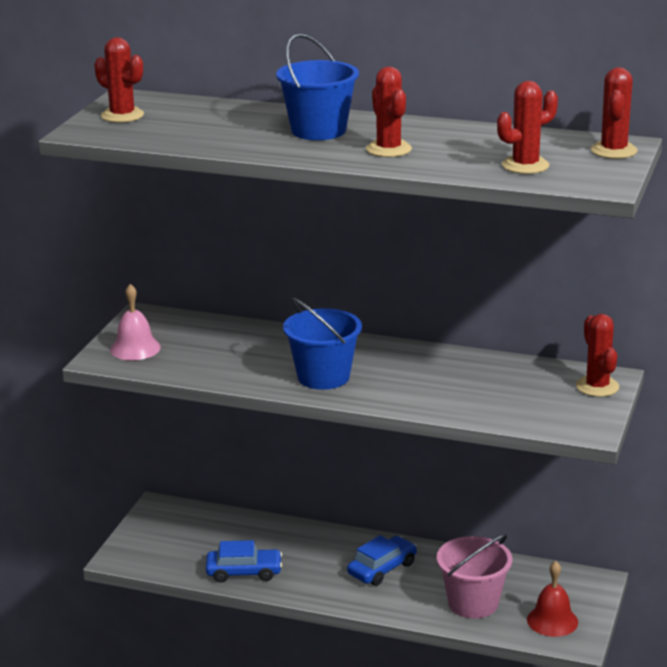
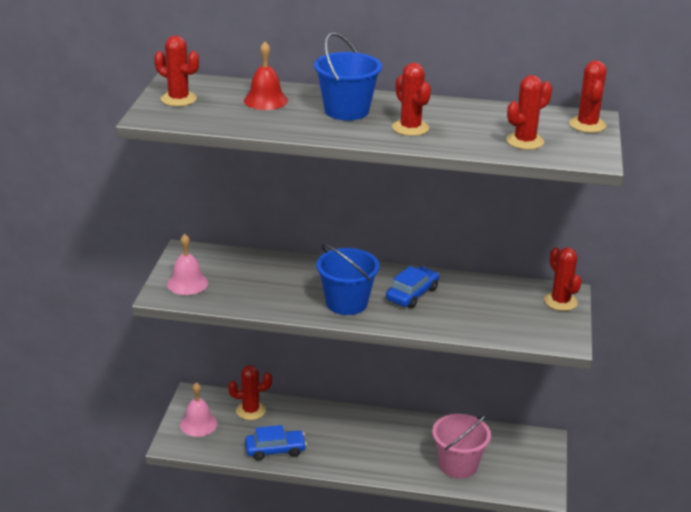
camera: 10 degrees left, 5 degrees up
(156, 538) = (198, 424): none -> pink bell
(224, 527) = (250, 410): none -> red cactus
(382, 569) = (382, 439): blue car -> blue car (412, 294)
(552, 620) = (521, 476): red bell -> red bell (265, 100)

